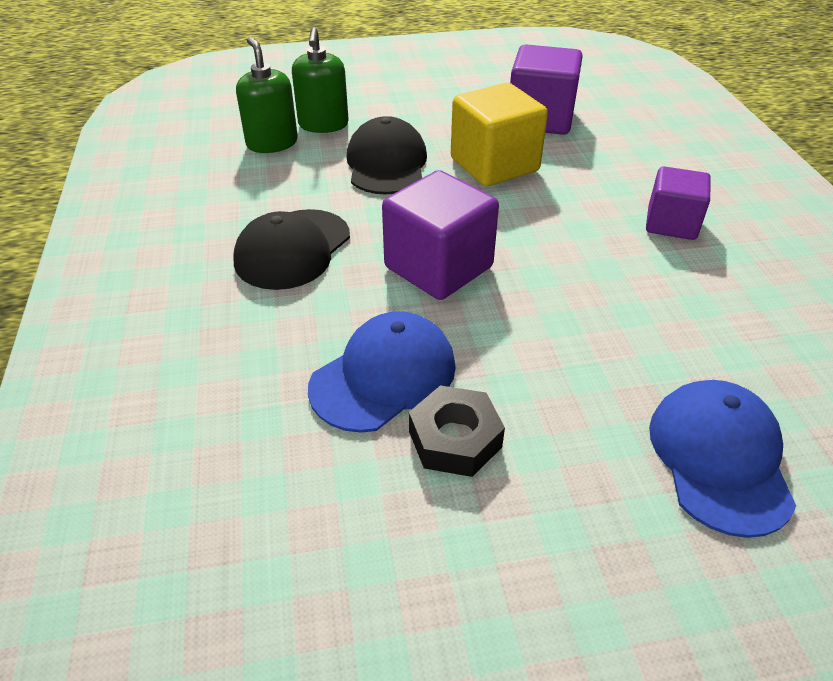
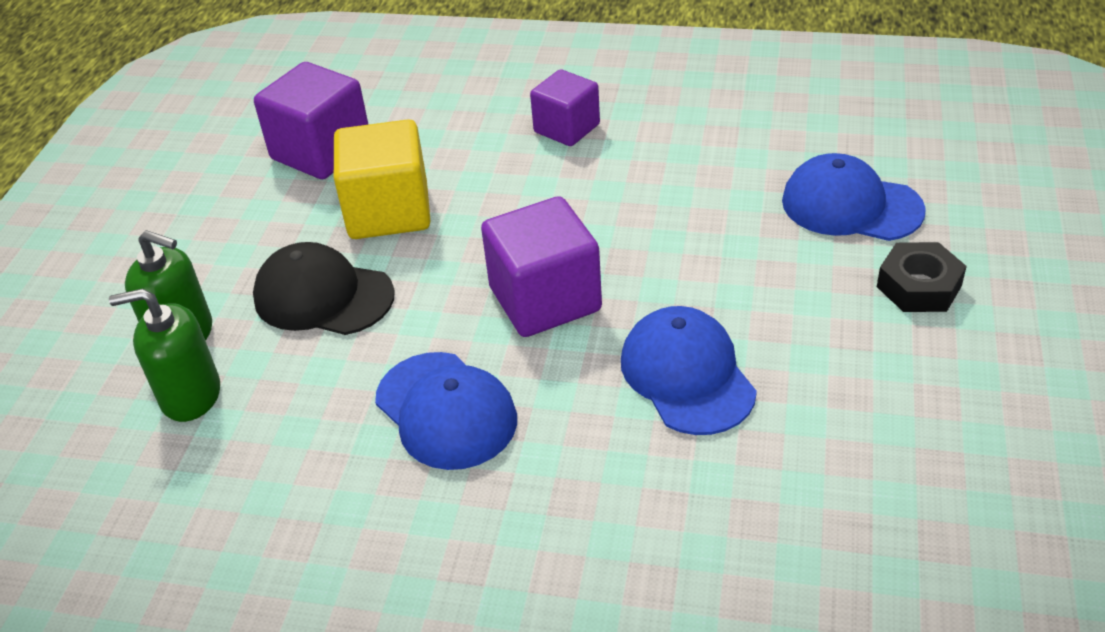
camera: 65 degrees left, 0 degrees up
(292, 249) = (446, 411): black cap -> blue cap
(455, 439) = (782, 345): black nut -> black nut (919, 286)

